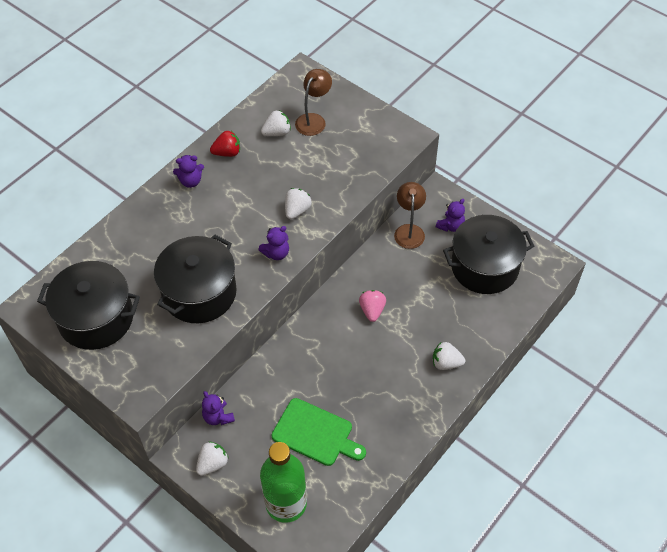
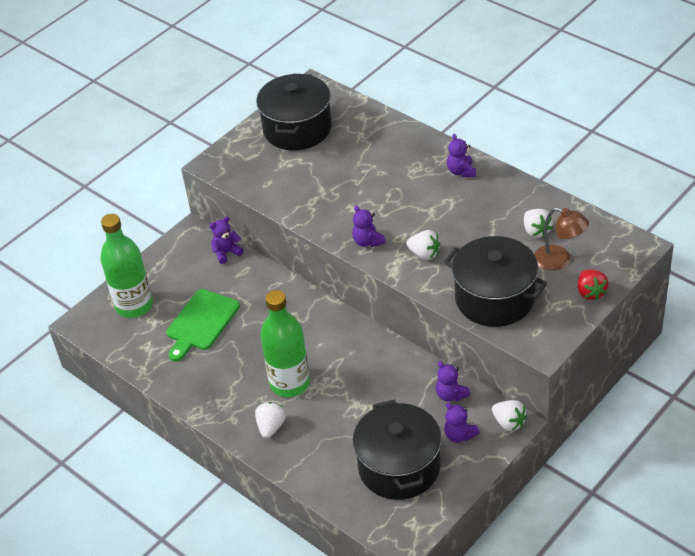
camera: 95 degrees right, 10 degrees down
(199, 293) = (321, 191): black pot -> black pot (494, 298)
(212, 464) = (180, 253): white strawberry -> white strawberry (509, 423)
(227, 152) = (503, 194): red strawberry -> red strawberry (590, 292)
(372, 310) = (341, 363): pink strawberry -> none
(395, 350) = (290, 383): none -> green bottle
(409, 231) = (451, 395): brown lamp -> purple teddy bear

